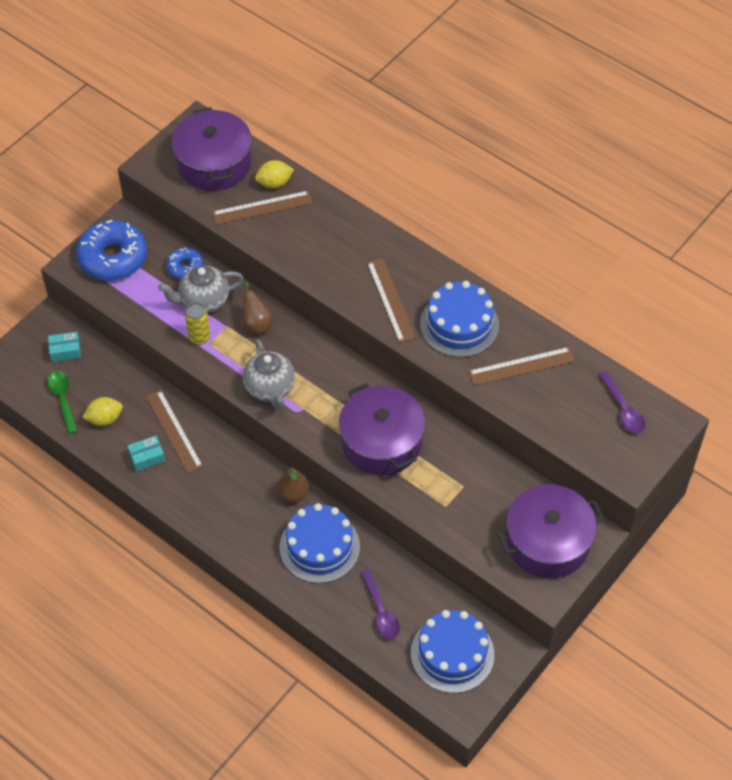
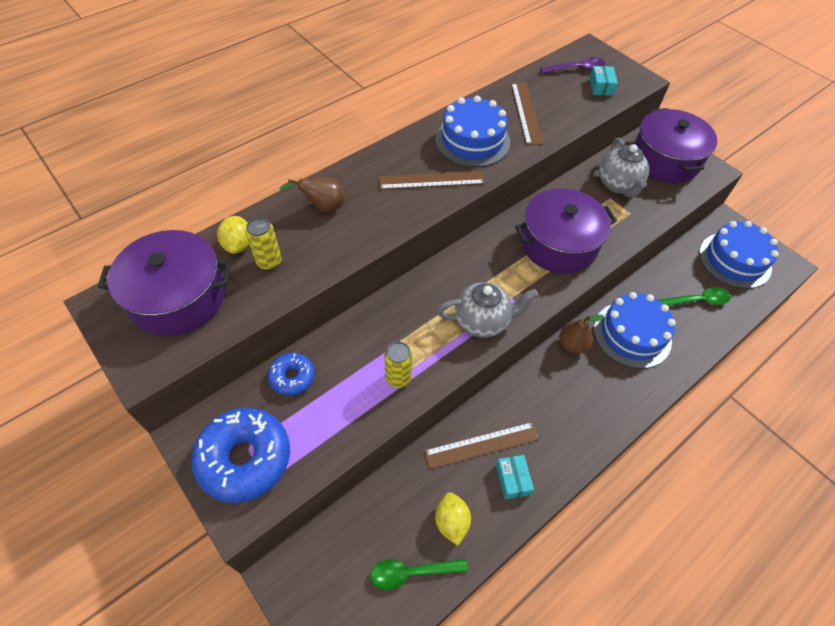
camera: 80 degrees left, 0 degrees up
(65, 351) = (338, 559): turquoise box -> turquoise box (601, 86)
(204, 301) = (348, 365): grey teapot -> grey teapot (618, 185)
(256, 323) = (394, 320): brown pear -> brown pear (323, 207)
(262, 207) = (269, 262): brown ruler -> yellow can
(380, 611) = (698, 300): purple spoon -> green spoon

